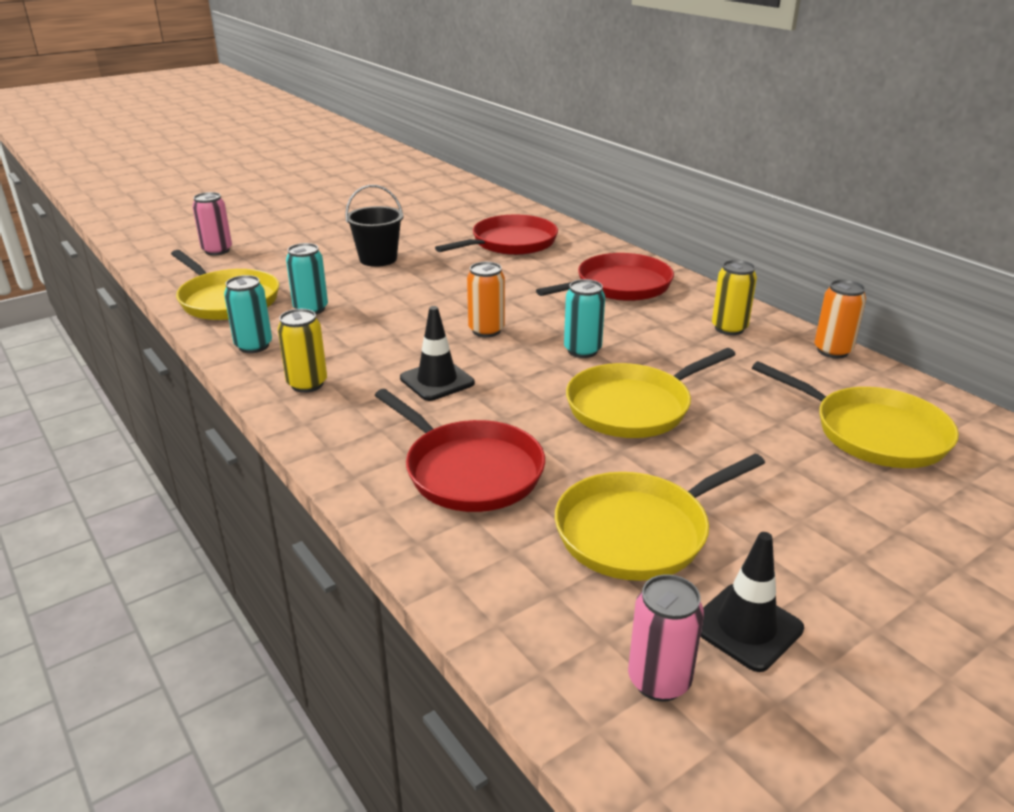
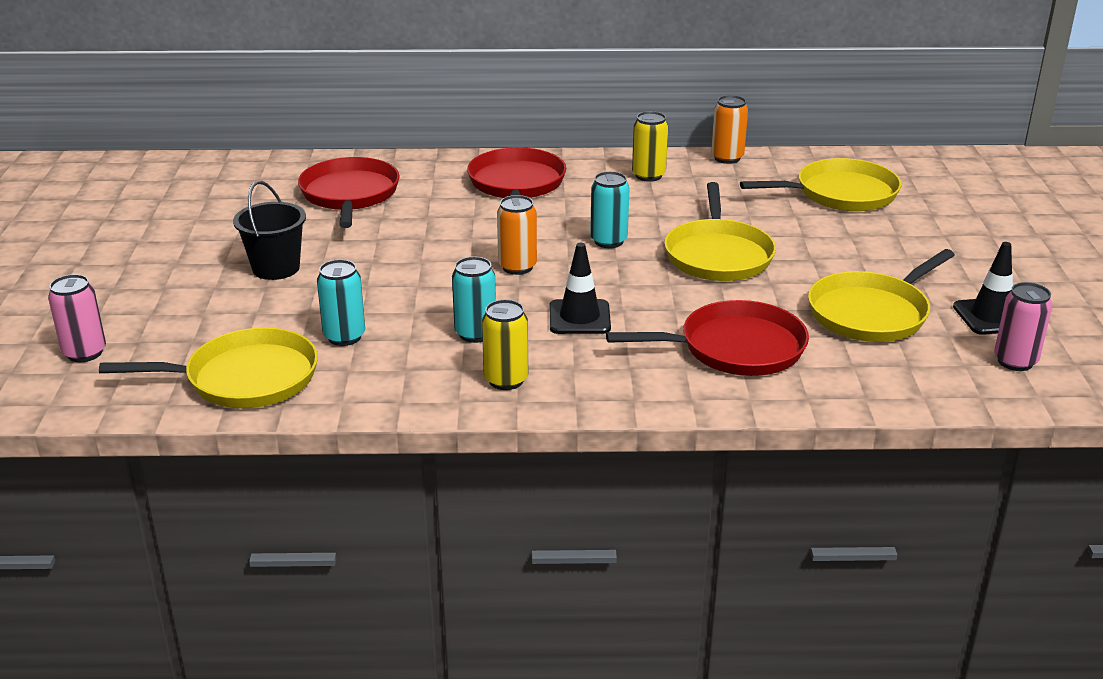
camera: 55 degrees left, 0 degrees up
(253, 346) = (385, 389): turquoise can -> turquoise can (475, 333)
(637, 532) = (871, 313): yellow pan -> yellow pan turned 45 degrees clockwise

